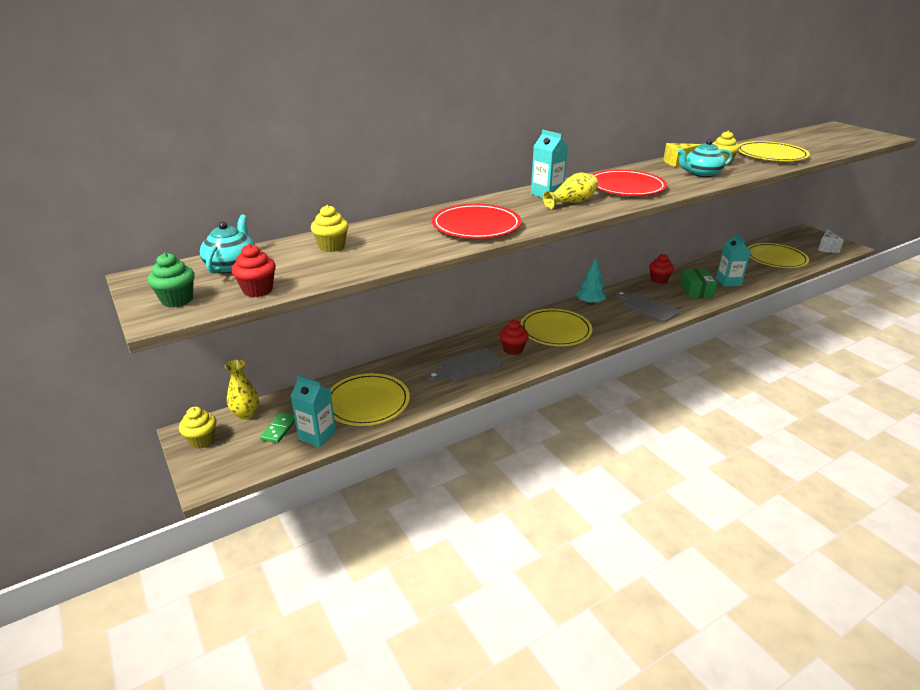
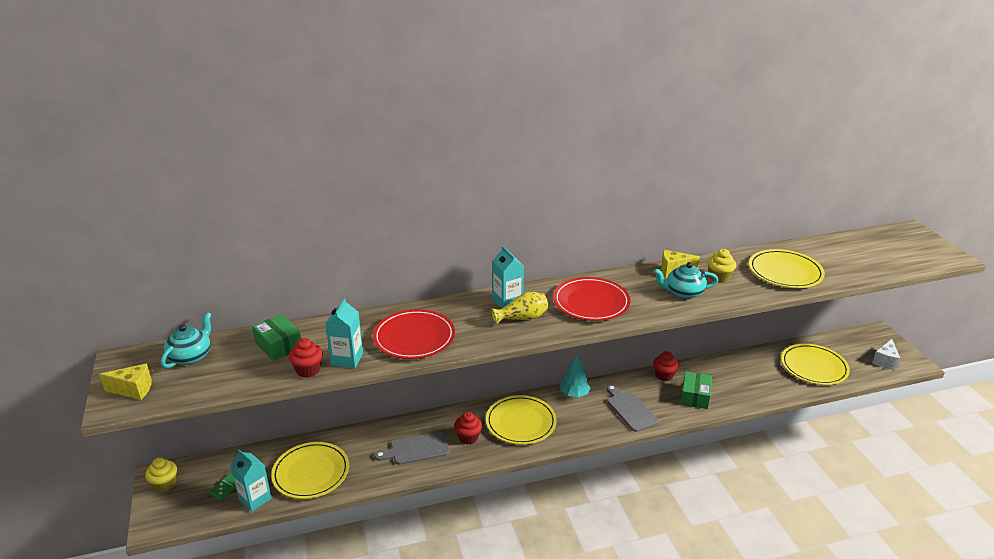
camera: 15 degrees right, 0 degrees up
(177, 300) = (133, 390): green cupcake -> yellow cheese
(246, 414) = (209, 464): yellow vase -> none
(258, 290) = (195, 389): red cupcake -> red cupcake (308, 370)
(332, 247) = (279, 345): yellow cupcake -> green box
(728, 282) = (738, 390): turquoise carton -> turquoise carton (347, 359)

